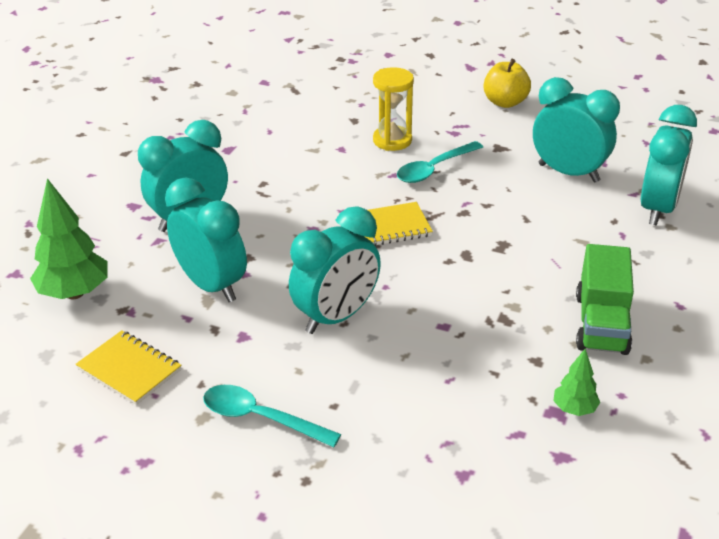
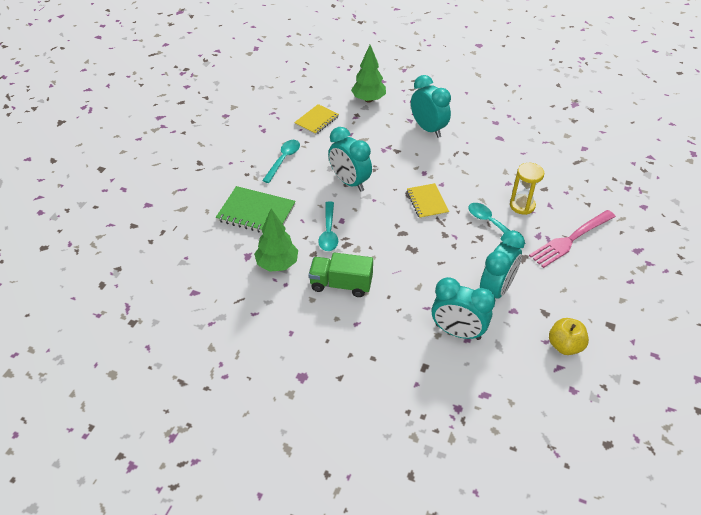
camera: 90 degrees right, 10 degrees up
(211, 285) = (374, 140): turquoise clock -> none
(435, 452) = (256, 213): none -> green notebook
(457, 109) = (571, 239): none -> pink fork
(477, 342) = (328, 232): none -> turquoise spoon
(505, 102) = (587, 265): yellow apple -> yellow apple (565, 346)
(574, 409) = (277, 264): green tree -> green tree, size x1.89

